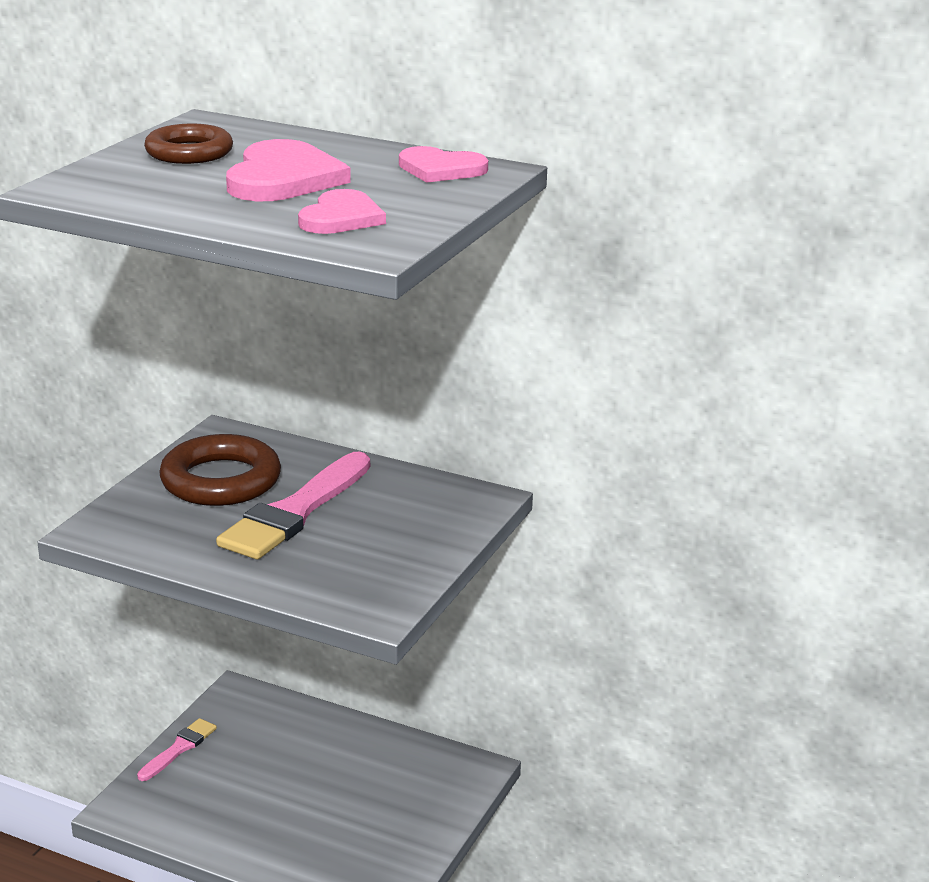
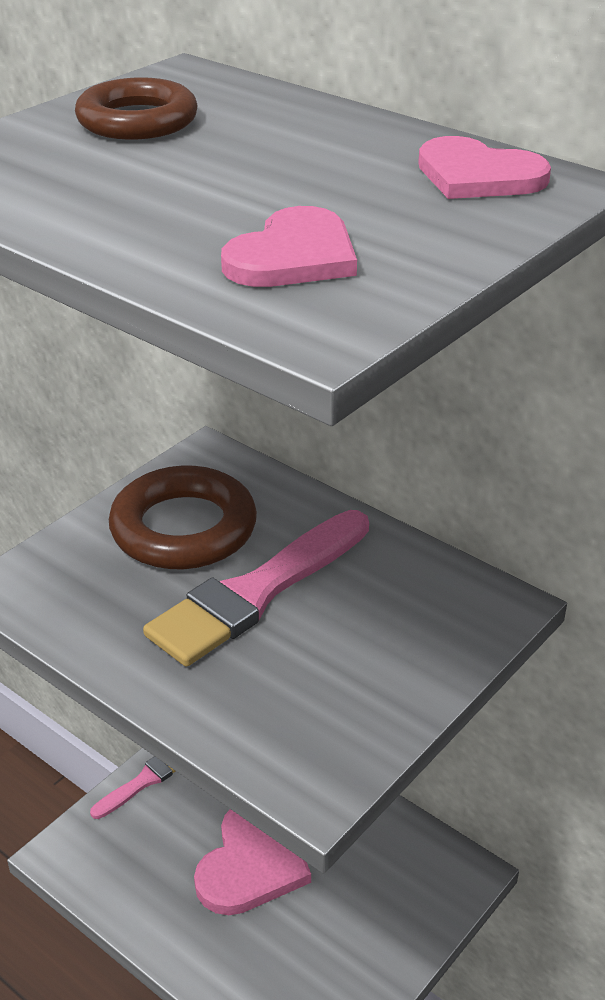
camera: 15 degrees right, 10 degrees up
(283, 178) = (242, 174): pink heart -> pink heart (252, 862)

